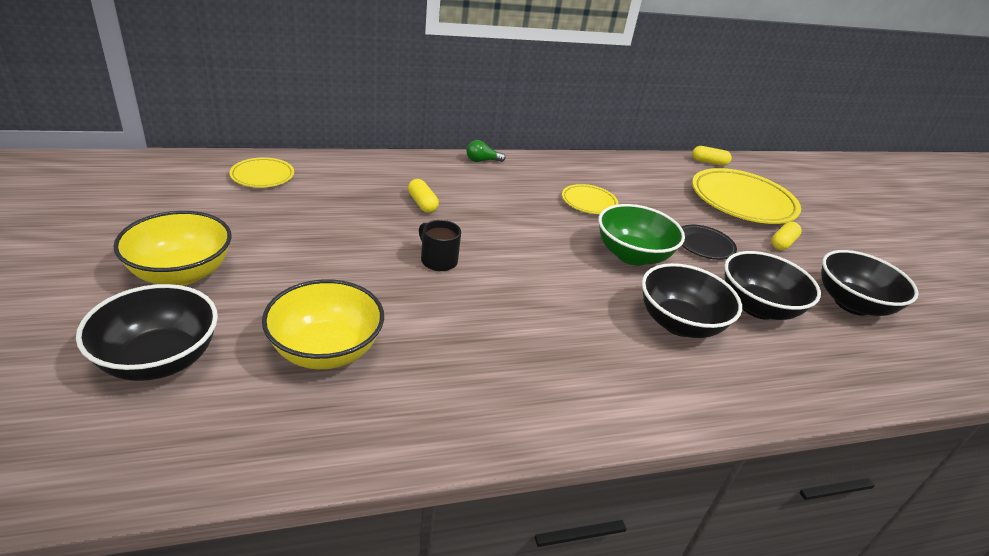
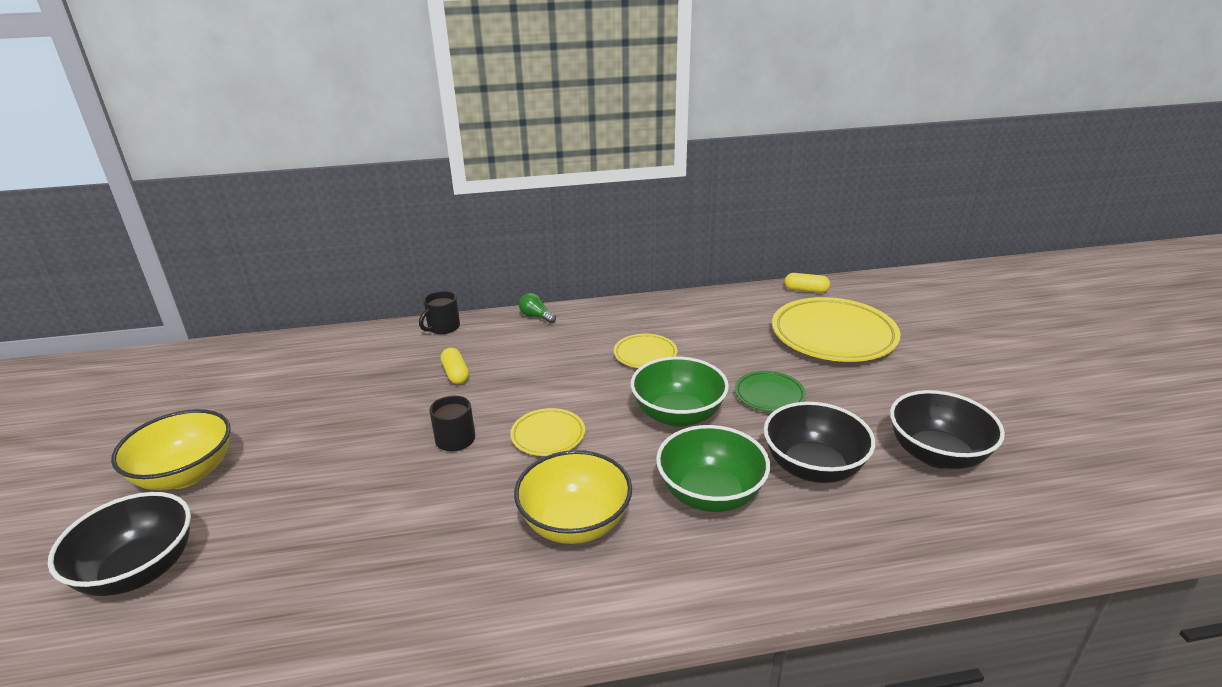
camera: 10 degrees right, 5 degrees down
(262, 176) = (296, 359): yellow plate -> yellow plate (548, 436)
(326, 350) = (307, 550): yellow bowl -> yellow bowl (575, 523)
(398, 162) = (443, 327): none -> black mug
(482, 161) = (536, 316): green light bulb -> green light bulb turned 45 degrees clockwise
(679, 323) = (710, 494): black bowl -> green bowl
(704, 245) = (769, 395): black plate -> green plate
(782, 243) = (869, 384): yellow capsule -> none

